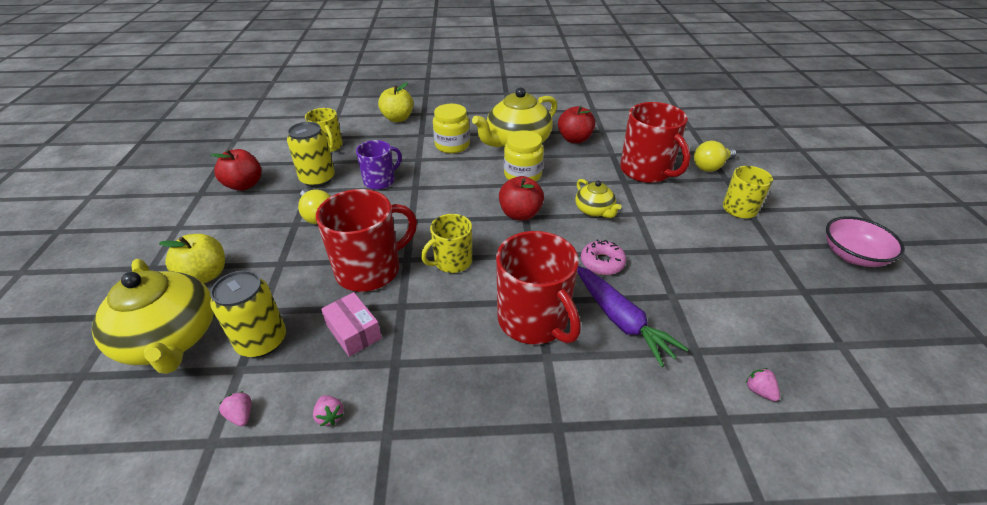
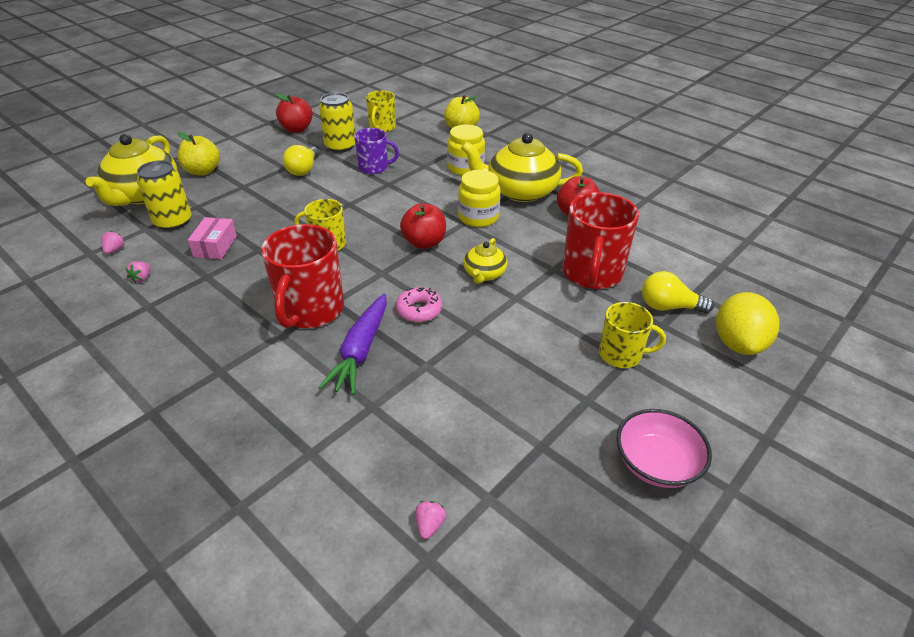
camera: 45 degrees right, 0 degrees up
(370, 270) = (277, 219): red mug -> none
(759, 391) = (363, 462): pink strawberry -> pink strawberry (429, 525)
(767, 166) = (738, 343): none -> yellow lemon

